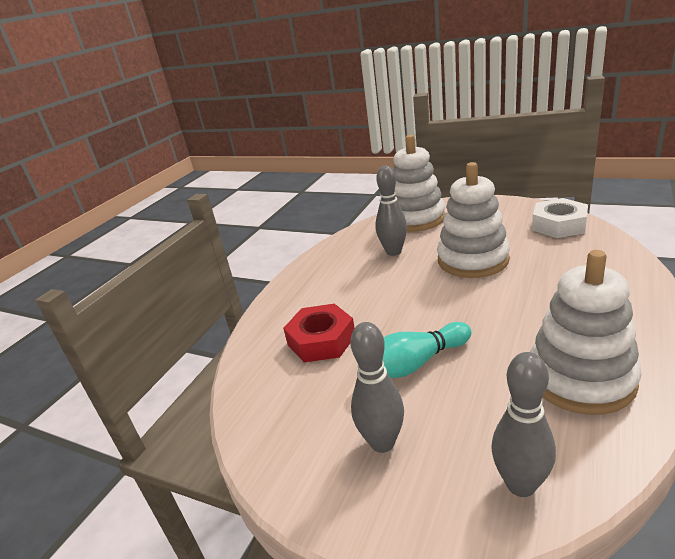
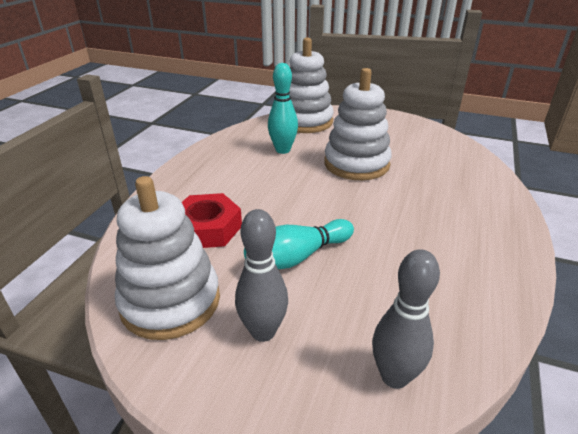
camera: 10 degrees left, 5 degrees up
(393, 252) = (283, 150): grey bowling pin -> turquoise bowling pin
(559, 225) = (434, 139): white nut -> none
(580, 378) = (450, 278): white stacking toy -> white stacking toy (170, 301)

